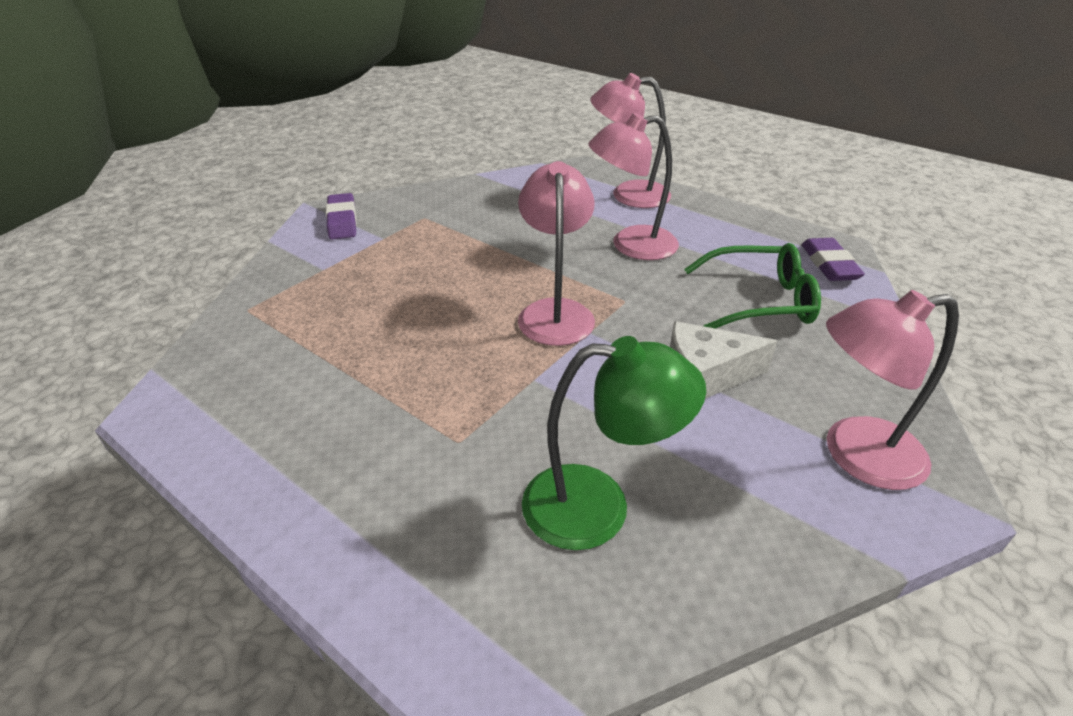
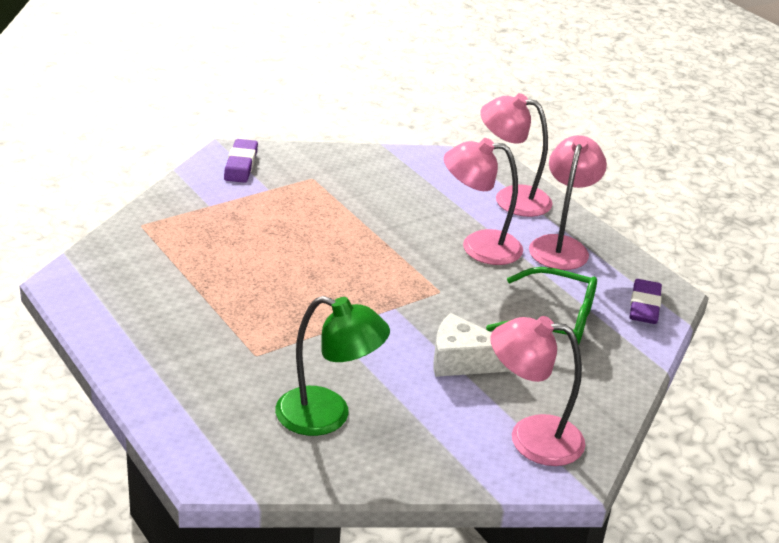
camera: 15 degrees right, 5 degrees down
(555, 312) = (377, 286): pink lamp -> pink lamp (561, 246)

